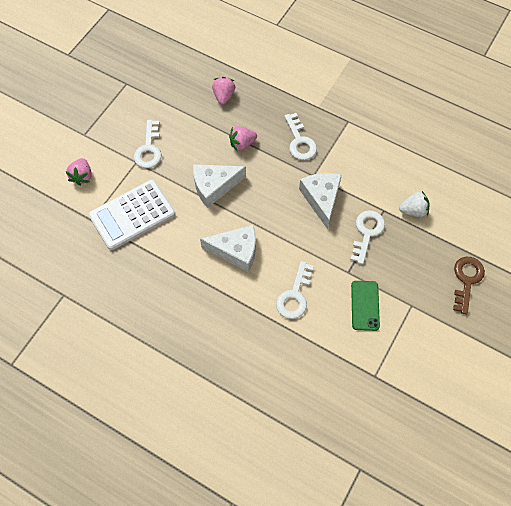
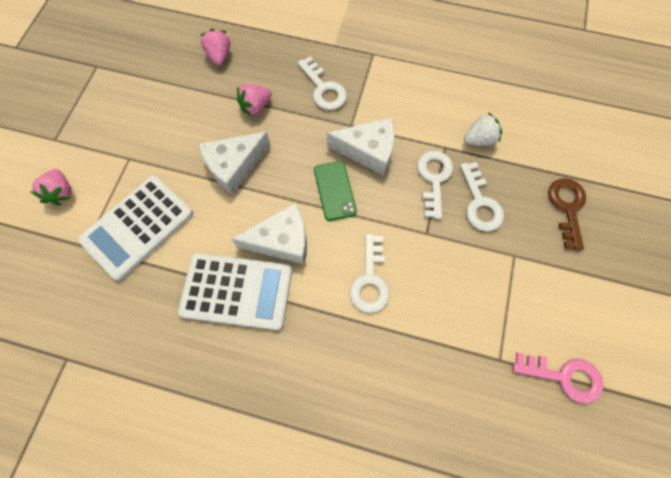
camera: 15 degrees left, 5 degrees up
(149, 149) = (141, 138): white key -> white key (480, 203)
(194, 279) = (237, 291): none -> white calculator
(321, 199) = (368, 151): white cheese -> white cheese turned 120 degrees clockwise
(365, 305) = (459, 270): green phone -> green phone (335, 190)
(419, 400) = (564, 376): none -> pink key

